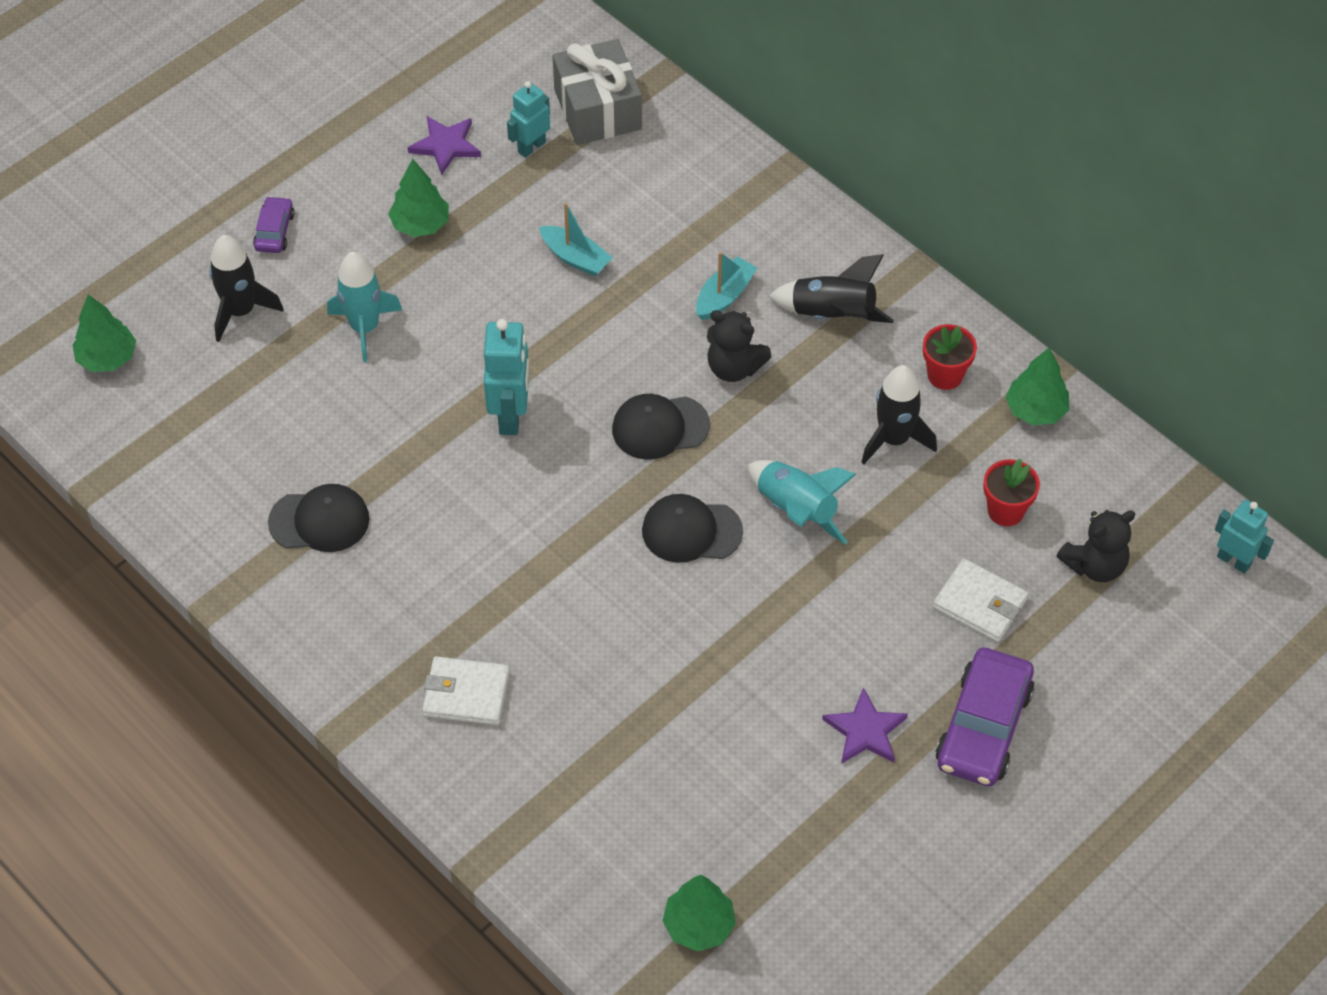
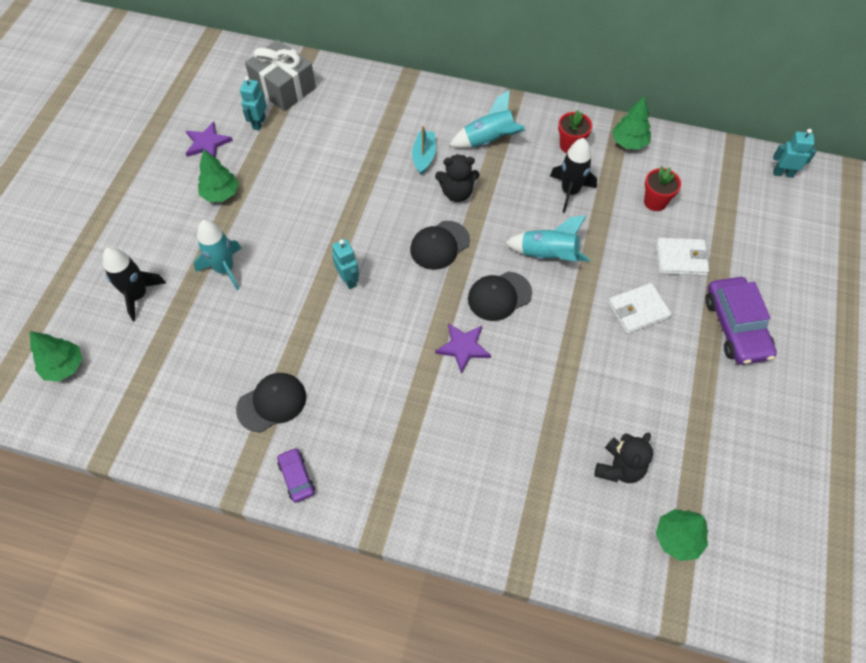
camera: 30 degrees left, 5 degrees up
(274, 231) = (130, 237): purple car -> purple car (297, 477)
(466, 694) = (437, 466): white wallet -> white wallet (638, 310)
(511, 416) = (349, 280): turquoise robot -> turquoise robot, size x0.66
(575, 258) = (326, 172): turquoise boat -> none
(832, 315) = (489, 140): black rocket -> turquoise rocket
(865, 731) = (678, 363): purple star -> purple star (463, 347)
(1095, 565) = (720, 209): black teddy bear -> black teddy bear (619, 467)

